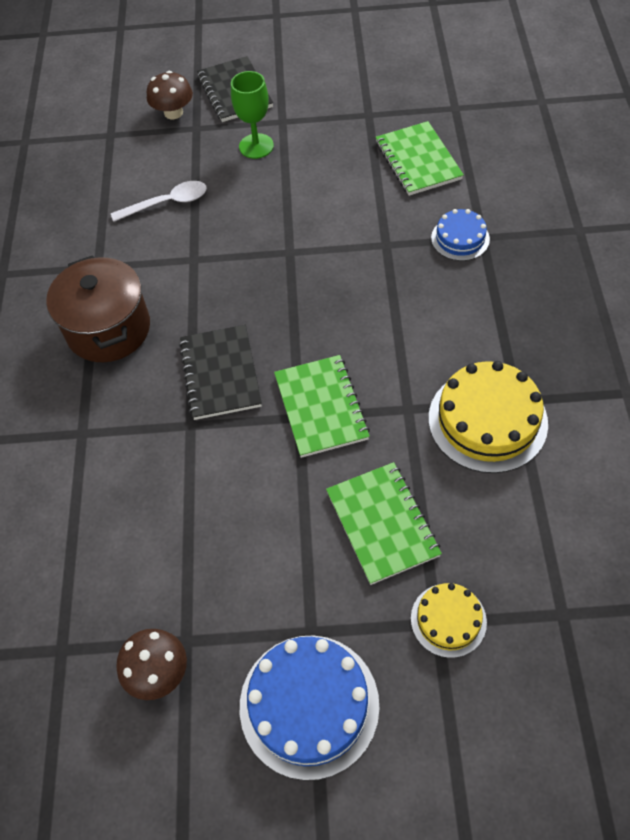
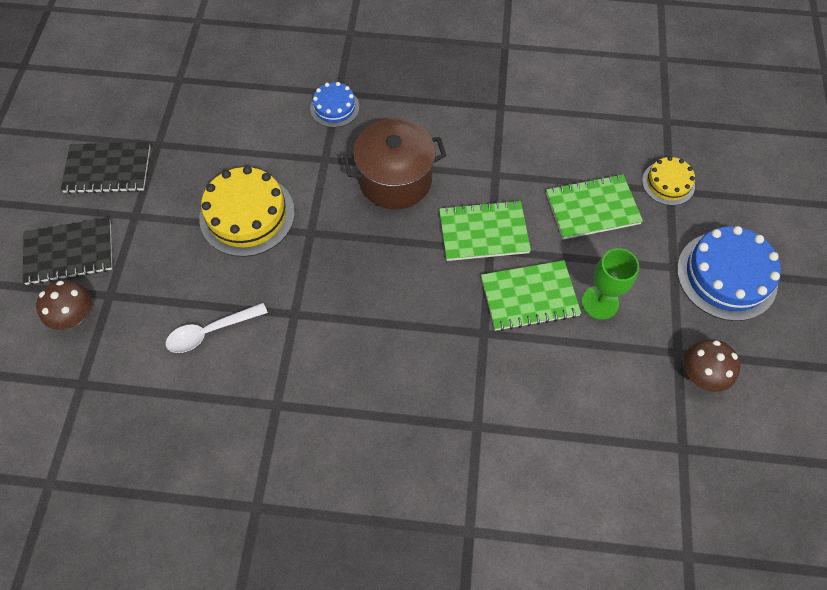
camera: 85 degrees left, 5 degrees up
(108, 329) = (361, 397): brown pot -> brown pot (395, 180)
(167, 203) = (210, 332): white spoon -> white spoon turned 105 degrees counterclockwise
(220, 374) = (434, 303): black notebook -> black notebook (108, 169)
(256, 146) = (161, 242): green goblet -> green goblet (600, 302)
(418, 161) = (234, 118): green notebook -> green notebook (529, 297)
(487, 420) = (514, 128): yellow cake -> yellow cake (247, 215)

